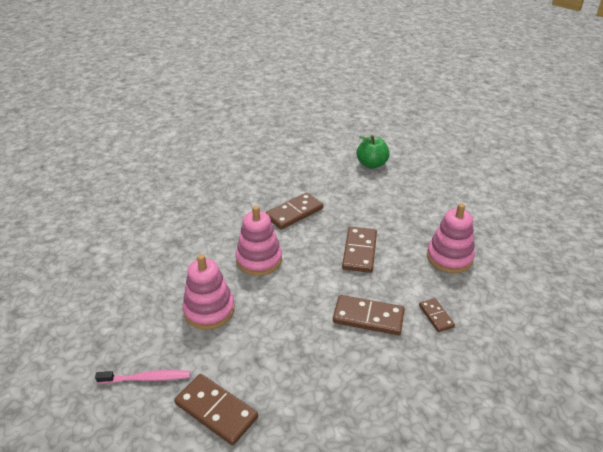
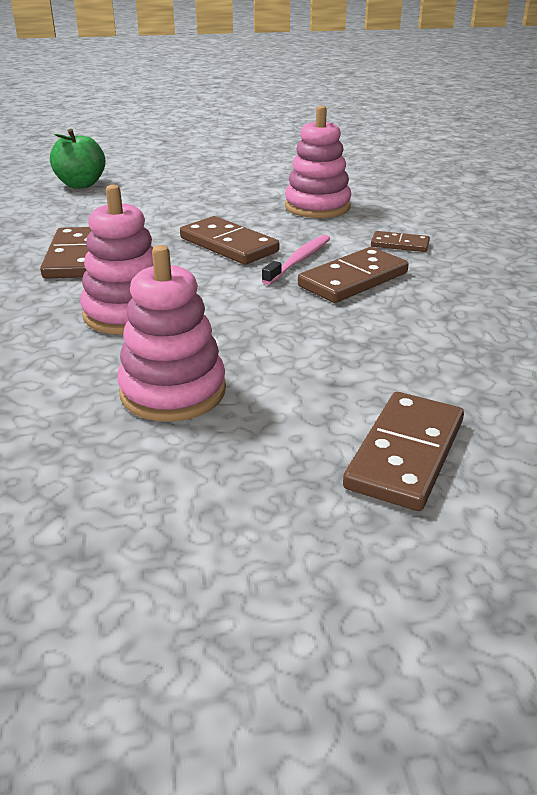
camera: 55 degrees left, 5 degrees down
(146, 378) = (253, 512): pink toothbrush -> pink toothbrush (299, 260)
(216, 410) = (405, 454): brown domino -> brown domino turned 45 degrees counterclockwise

